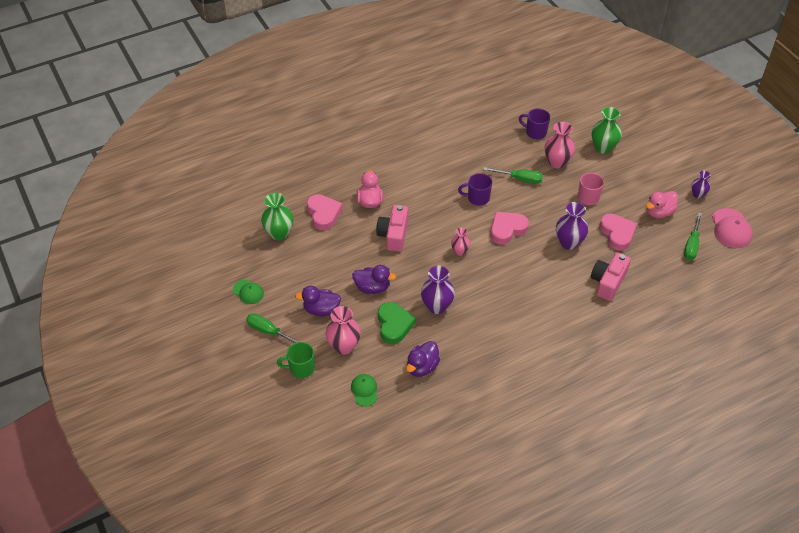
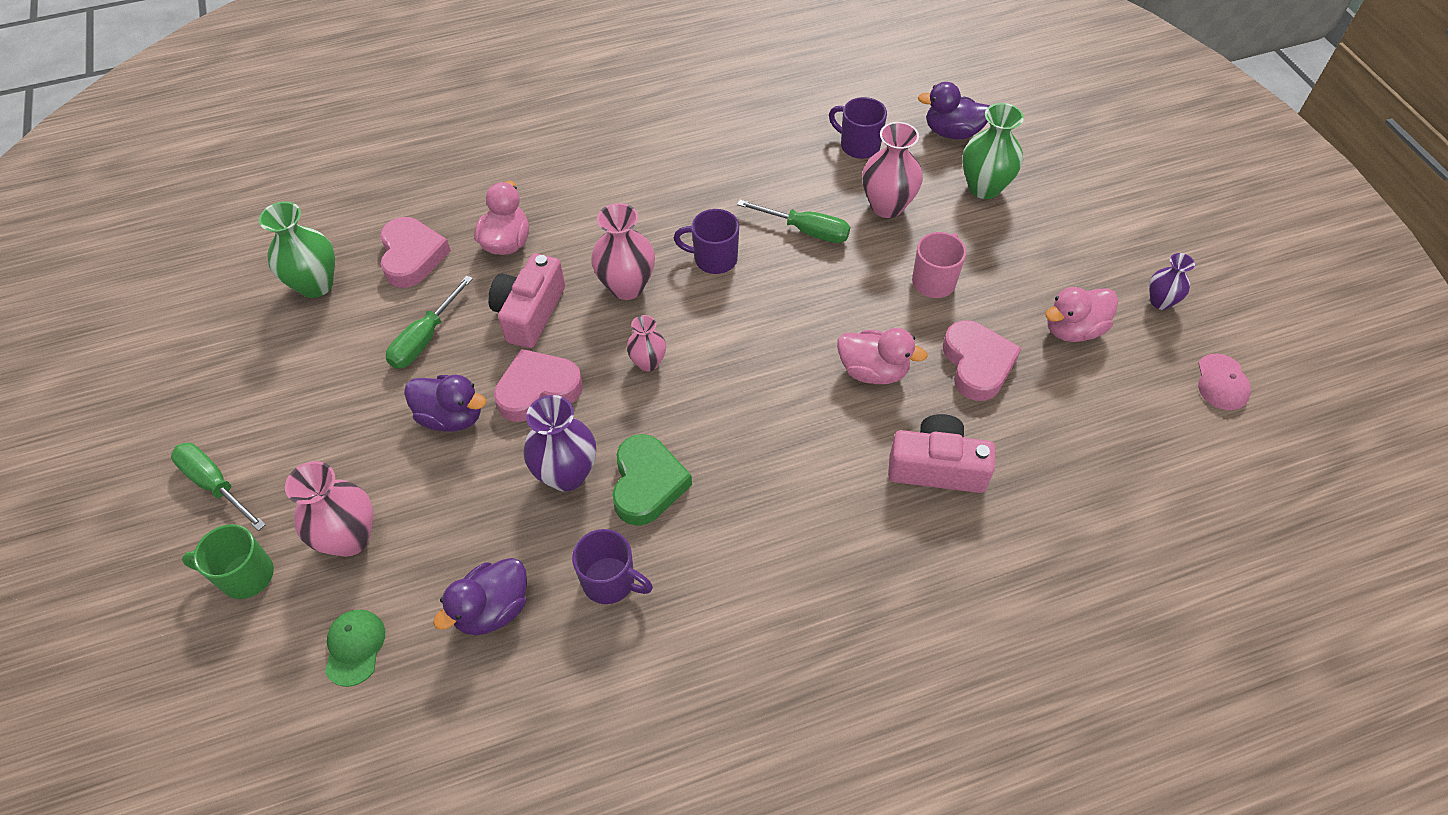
camera: 10 degrees right, 5 degrees up
(248, 292) = (210, 395): green cap -> none
(321, 310) = (335, 451): purple duck -> purple duck (952, 132)
(394, 325) = (467, 504): green heart -> green heart (647, 484)
(438, 216) = (627, 286): none -> pink vase
(472, 349) = (610, 581): none -> purple mug
(507, 229) = (754, 329): pink heart -> pink heart (538, 390)
(569, 242) = (873, 371): purple vase -> pink duck
(608, 282) = (937, 467): pink camera -> pink camera turned 60 degrees clockwise
(691, 245) = (1131, 408): green screwdriver -> green screwdriver (425, 339)
(731, 229) = (1222, 382): pink cap -> pink cap, size x0.63

